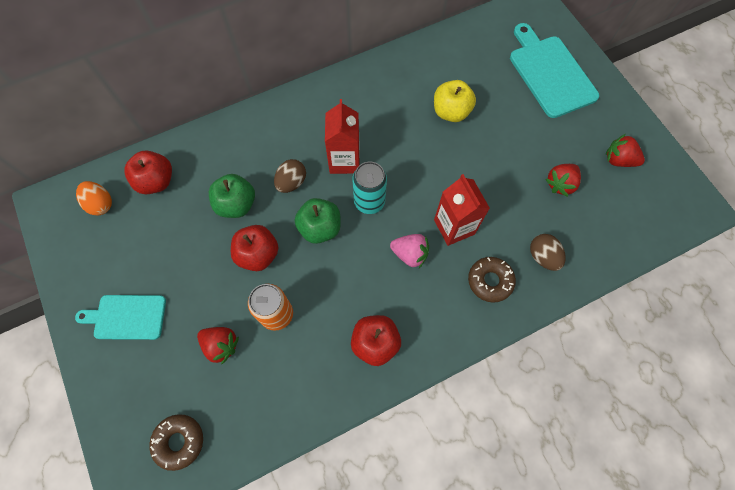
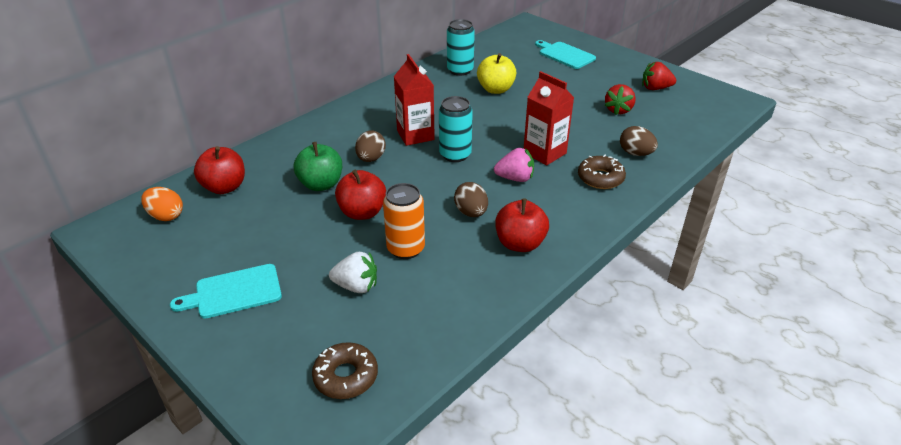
camera: 20 degrees left, 30 degrees down
(221, 345) = (356, 286): red strawberry -> white strawberry
(320, 228) = (417, 181): green apple -> none
(350, 287) = (471, 212): none -> brown egg
(428, 69) = (460, 70): none -> turquoise can
(550, 73) = (565, 55): turquoise cutting board -> turquoise cutting board, size x0.64

